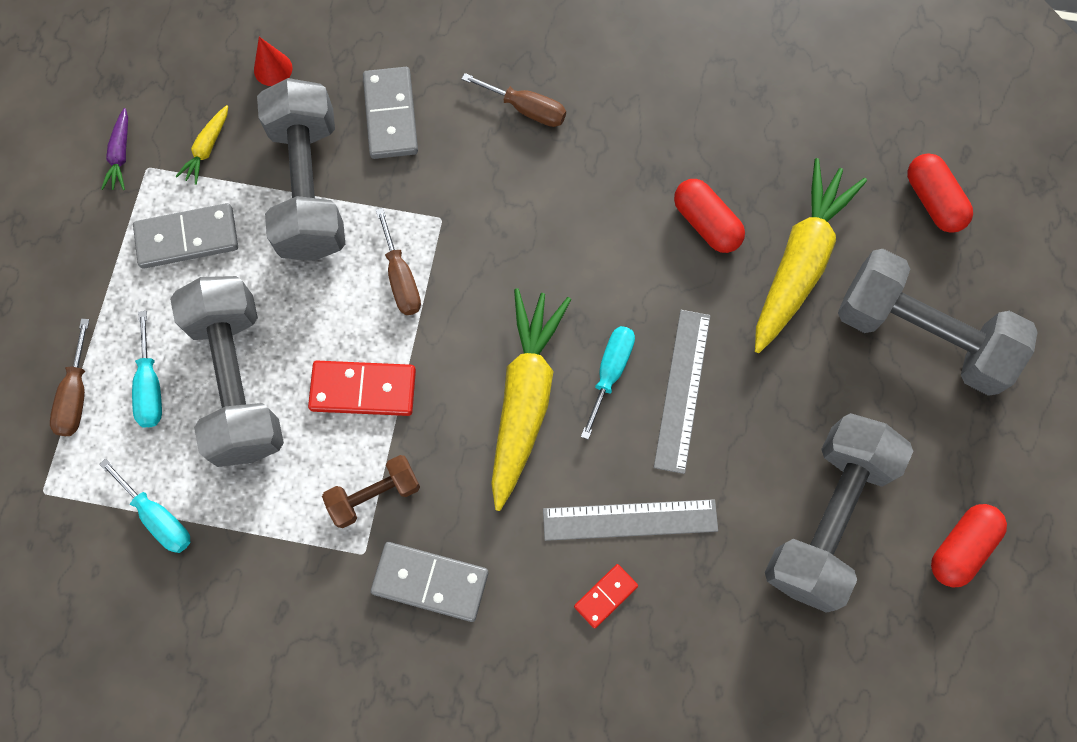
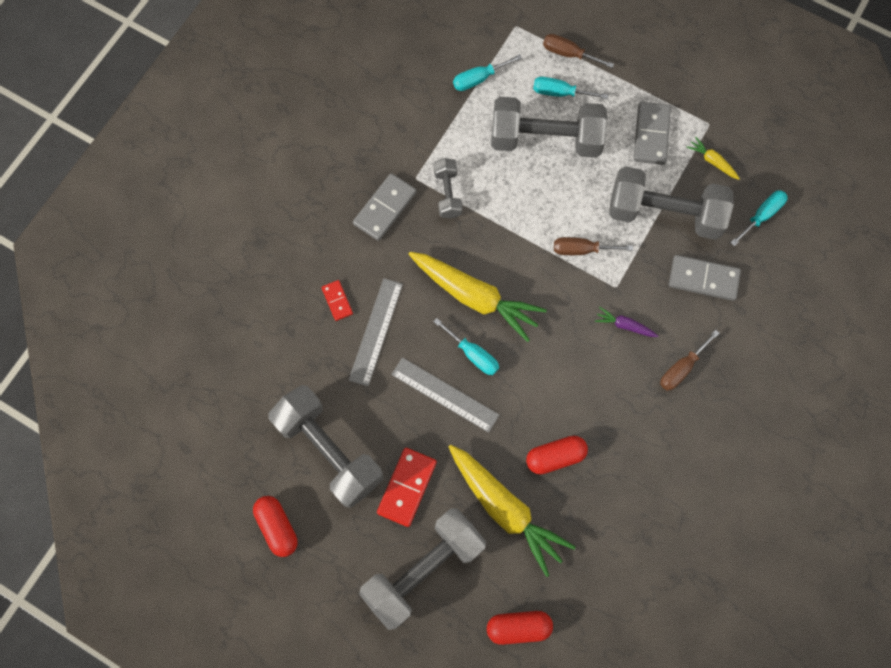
camera: 110 degrees right, 0 degrees up
(120, 155) = (723, 111): purple carrot -> purple carrot (624, 325)
(273, 69) = (762, 216): red cone -> turquoise screwdriver
(363, 389) = (515, 206): red domino -> red domino (407, 487)
(374, 495) = (447, 194): brown dumbbell -> grey dumbbell

